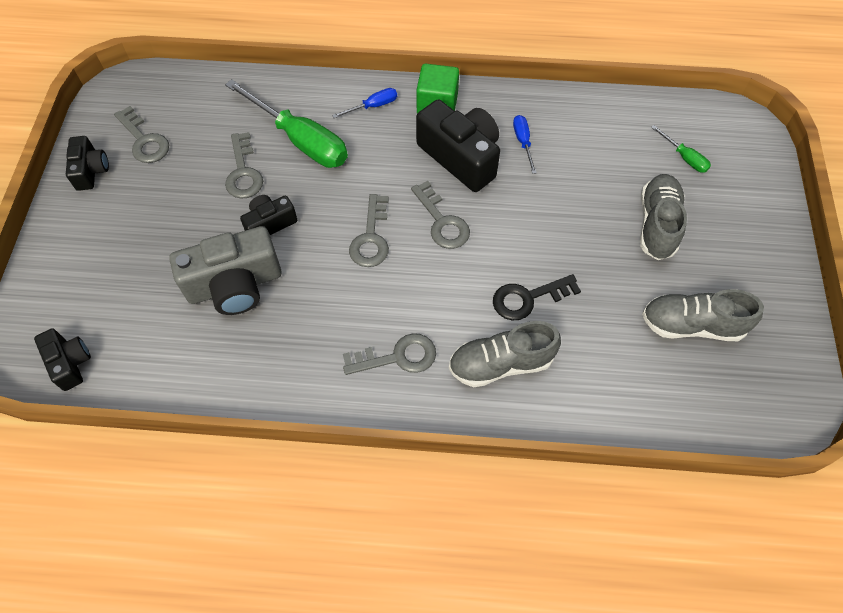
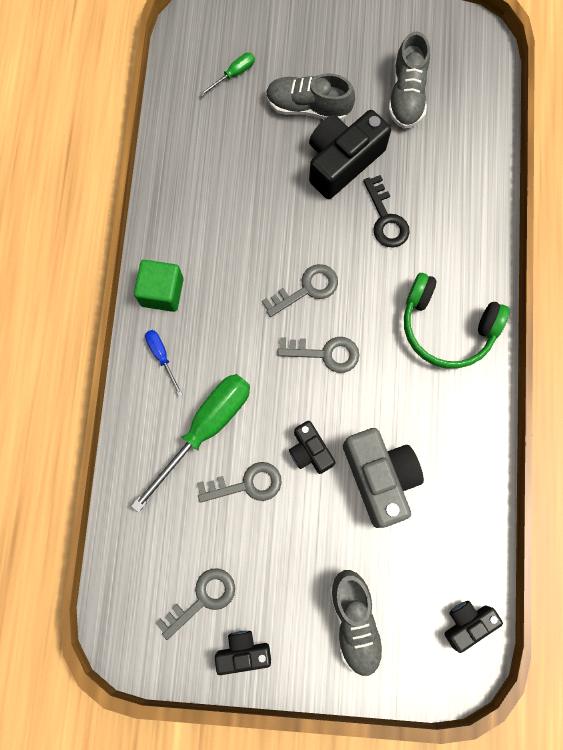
camera: 90 degrees left, 15 degrees up
(397, 357) = (446, 327): grey key -> green headphones
(461, 157) = (230, 270): black camera -> black camera (342, 161)
(501, 363) = (448, 244): grey shoe -> grey shoe (354, 621)
(523, 142) = (213, 212): blue screwdriver -> none

